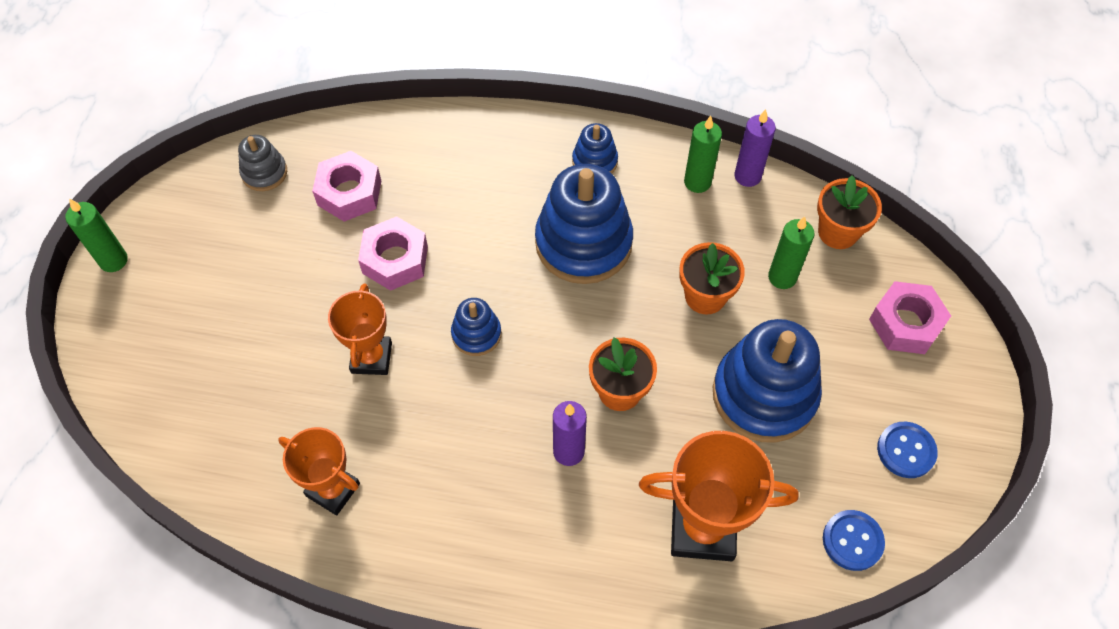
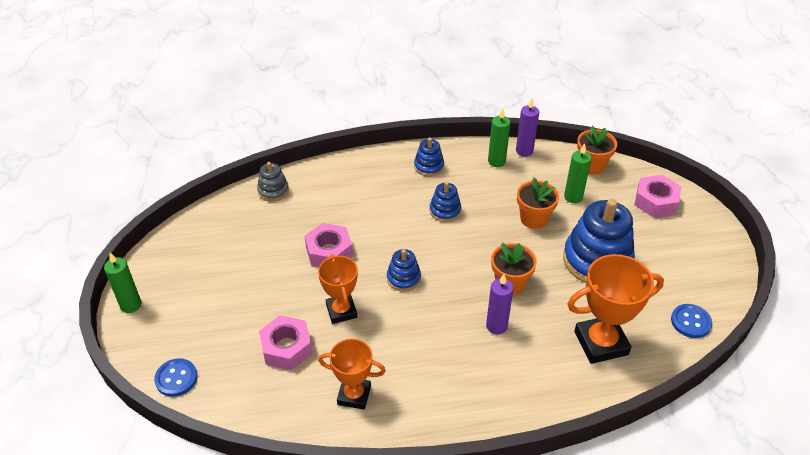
camera: 20 degrees left, 15 degrees down
(264, 173) = (215, 226): grey stacking toy -> grey stacking toy (273, 191)
(349, 193) = (279, 223): pink nut -> pink nut (286, 348)
(583, 243) = (445, 211): blue stacking toy -> blue stacking toy, size x0.49
(906, 450) = (693, 266): blue button -> blue button (176, 378)

